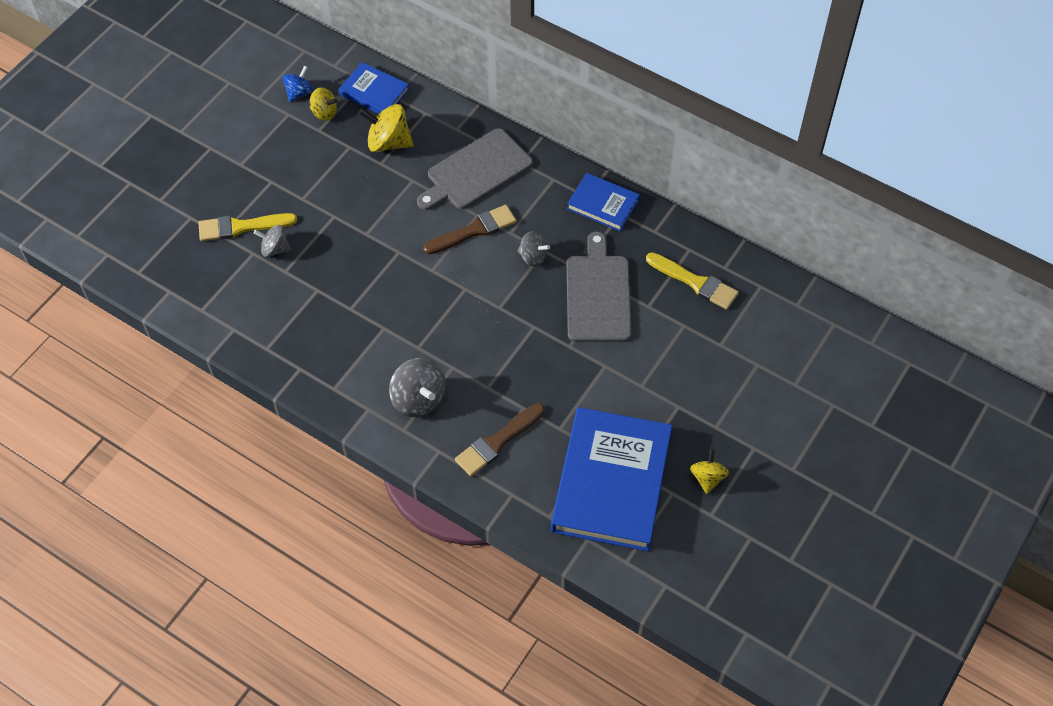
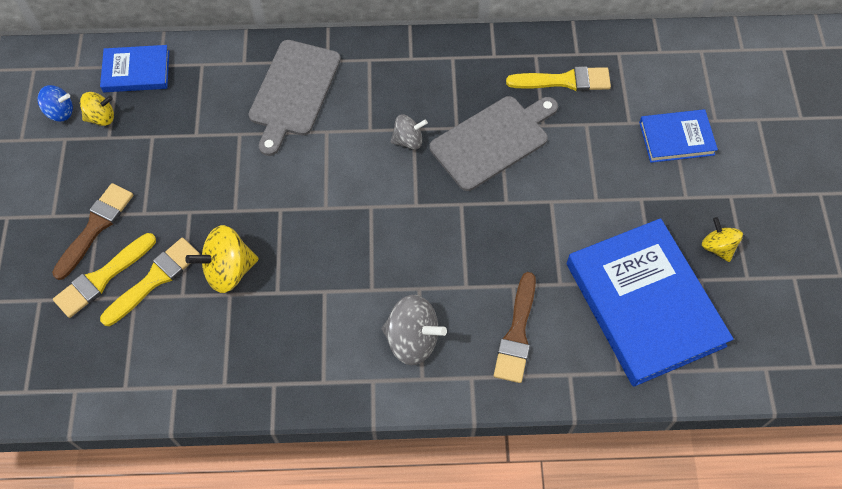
camera: 35 degrees left, 5 degrees up
(275, 249) = (154, 279): grey spinning top -> yellow brush
(299, 93) = (60, 112): blue spinning top -> blue spinning top turned 90 degrees clockwise
(388, 142) = (188, 111): yellow spinning top -> yellow spinning top (228, 270)
(474, 230) = (335, 147): brown brush -> brown brush (95, 227)
(598, 294) = (493, 140): grey cutting board -> grey cutting board turned 90 degrees clockwise
(603, 204) = (431, 57): blue book -> blue book (676, 138)

